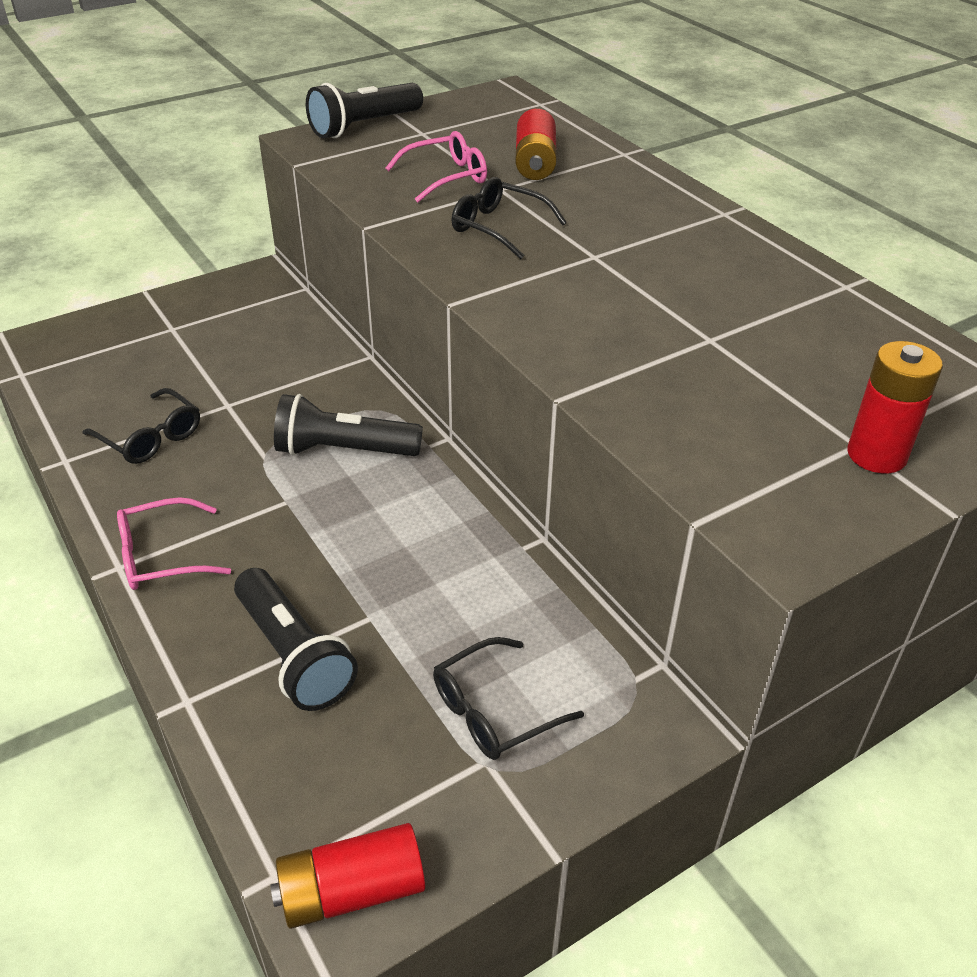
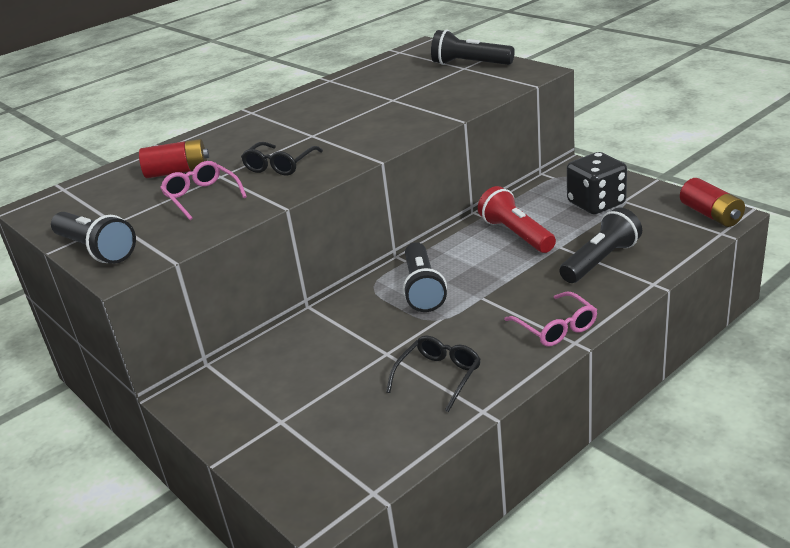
camera: 95 degrees left, 10 degrees down
(438, 573) = (516, 234): none -> red flashlight
(493, 711) = (596, 203): black glasses -> black dice
(876, 455) = (469, 64): red battery -> black flashlight

